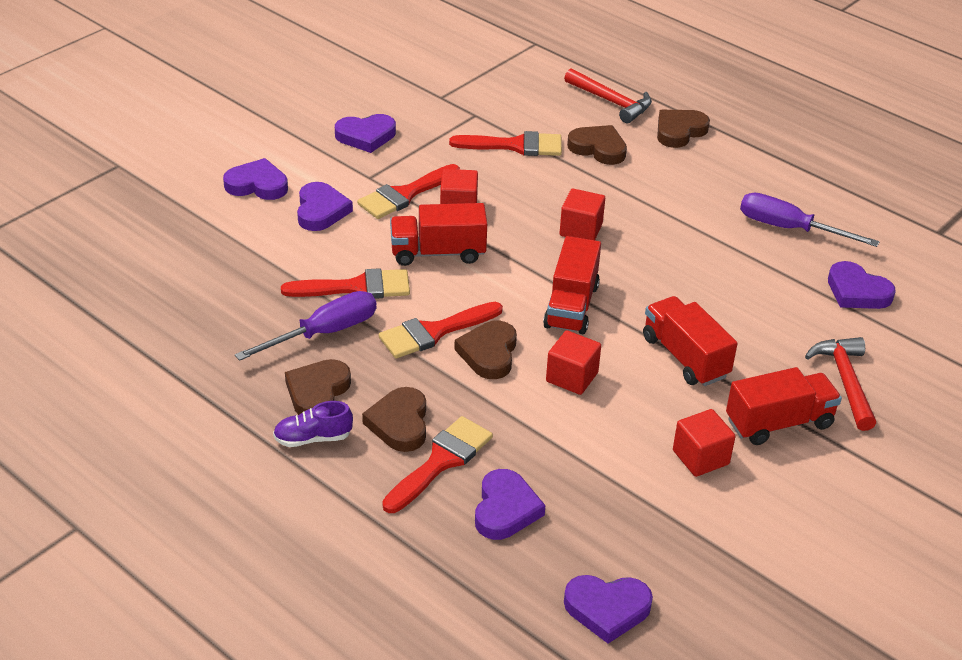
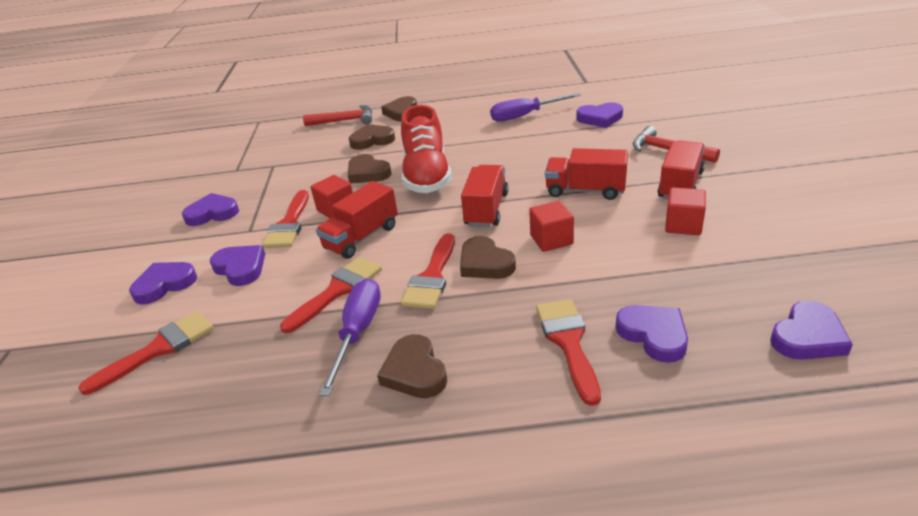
camera: 40 degrees left, 5 degrees down
(313, 438) = (462, 404): purple shoe -> none
(366, 136) = (212, 213): purple heart -> purple heart turned 135 degrees counterclockwise
(399, 423) = (503, 343): brown heart -> brown heart (368, 173)
(515, 146) = (322, 164): red brush -> red brush (159, 349)
(571, 306) = (486, 209): red truck -> red truck turned 135 degrees counterclockwise
(581, 230) = (427, 176): red cube -> red shoe

